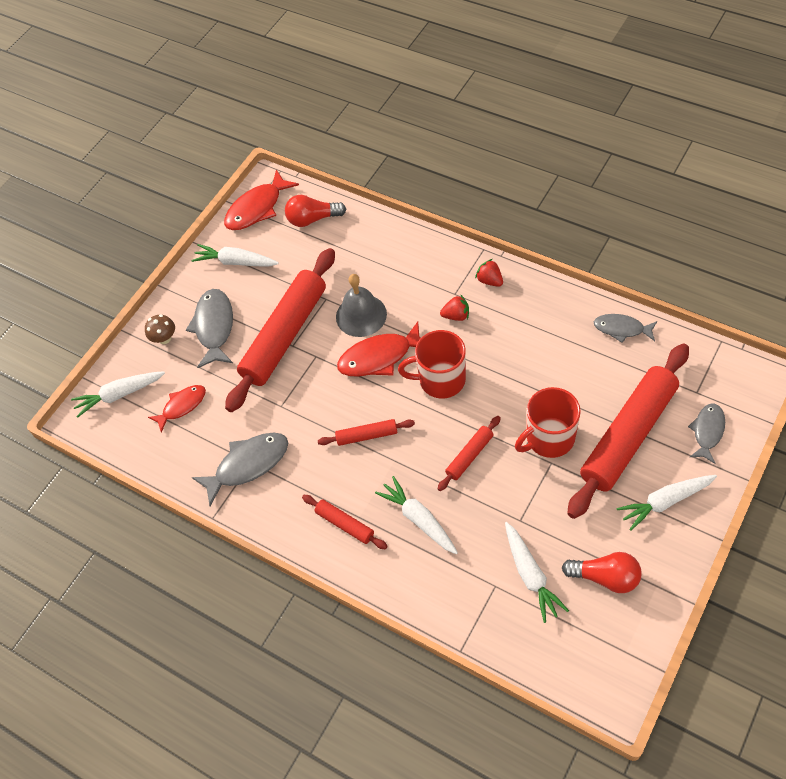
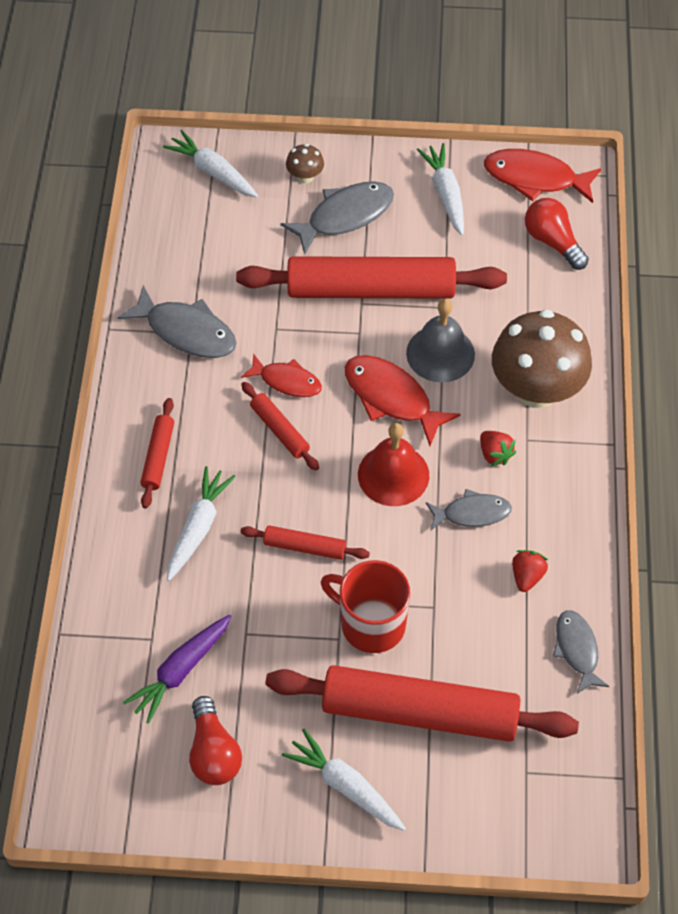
camera: 55 degrees right, 0 degrees up
(182, 406) = (228, 235): red fish -> red fish (287, 381)
(420, 273) = (536, 390): none -> brown mushroom
(440, 380) = (393, 475): red mug -> red bell
(489, 280) = (568, 470): red strawberry -> red strawberry (527, 576)
(530, 575) = (181, 671): white carrot -> purple carrot
(707, 431) = (472, 804): grey fish -> grey fish (472, 513)

